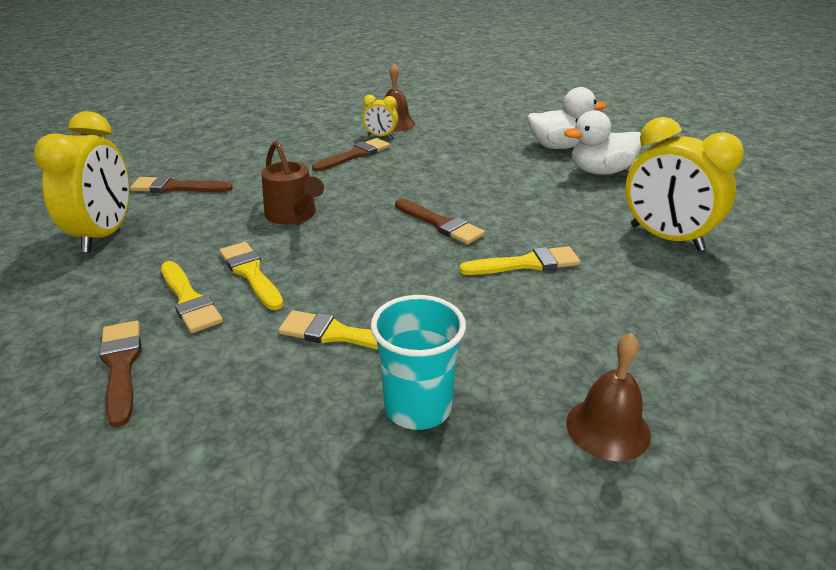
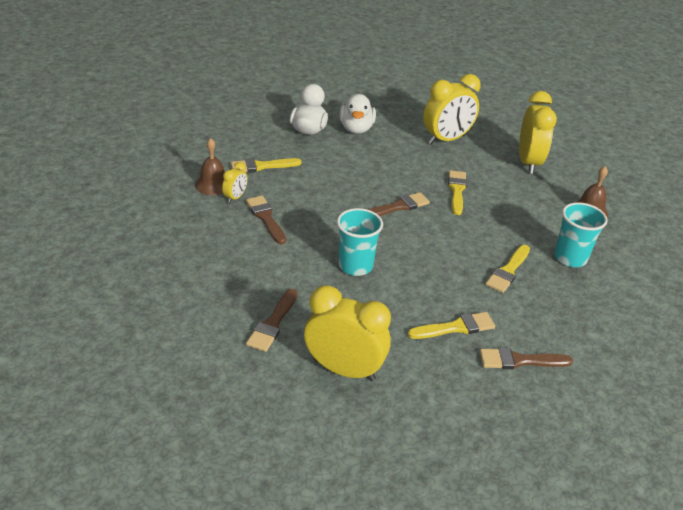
camera: 75 degrees left, 5 degrees up
(251, 273) = (431, 296): yellow brush -> yellow brush (261, 166)
(293, 214) = (355, 266): brown watering can -> turquoise cup
(701, 329) = (528, 162): none -> yellow clock

